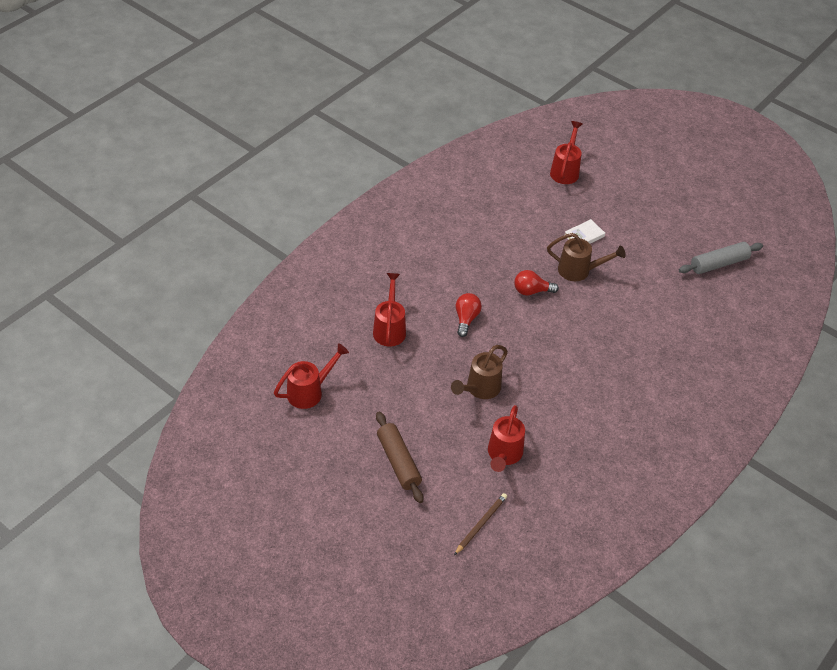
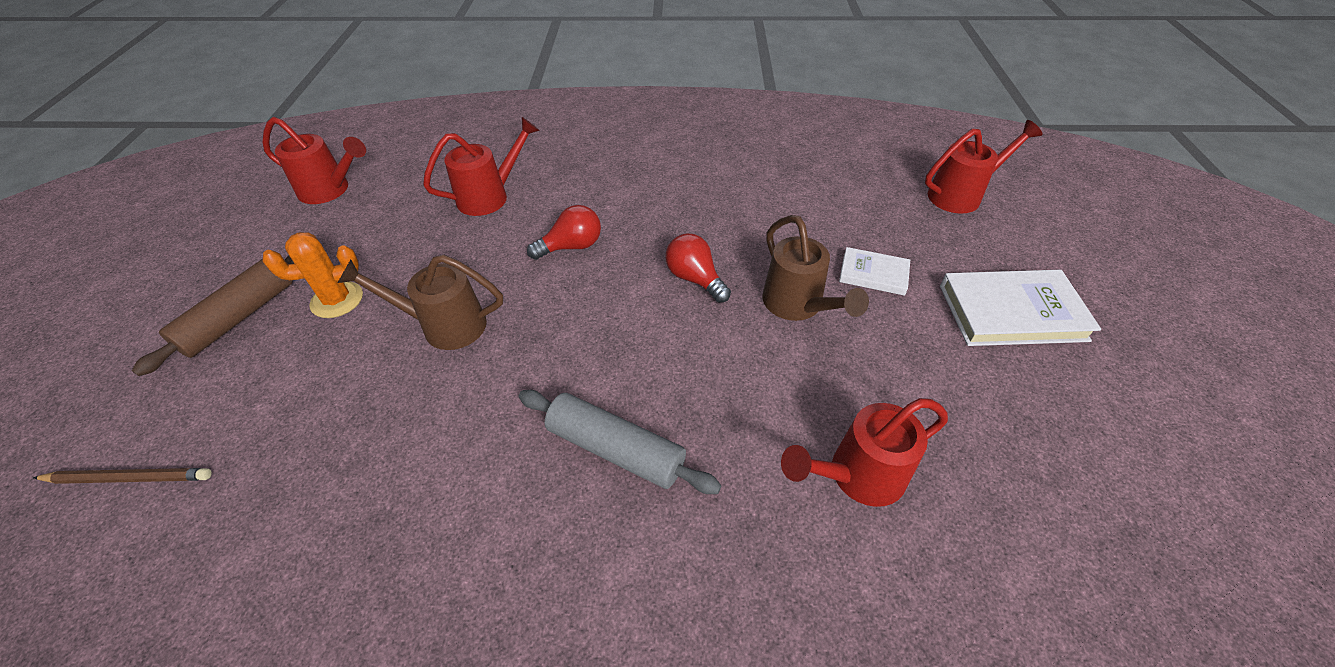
camera: 55 degrees right, 0 degrees up
(421, 421) = (337, 300): none -> orange cactus
(504, 455) = (314, 424): red watering can -> red watering can (858, 475)
(641, 215) = (1011, 312): none -> white book
(719, 264) = (1078, 487): grey rolling pin -> grey rolling pin (615, 449)

